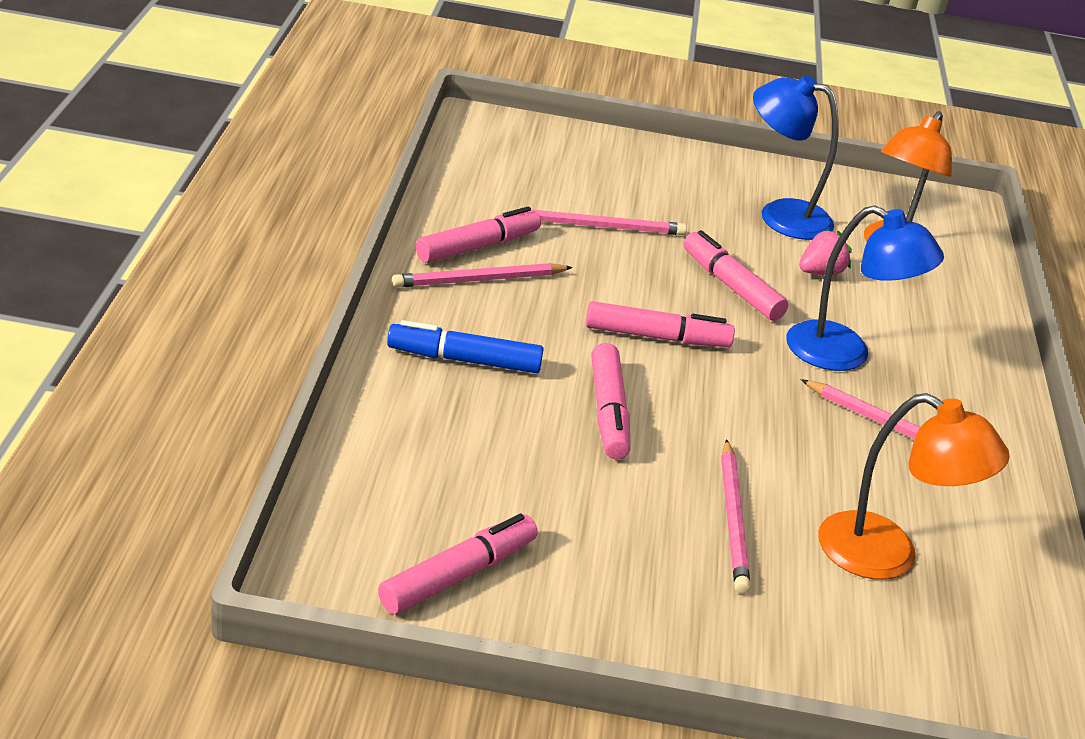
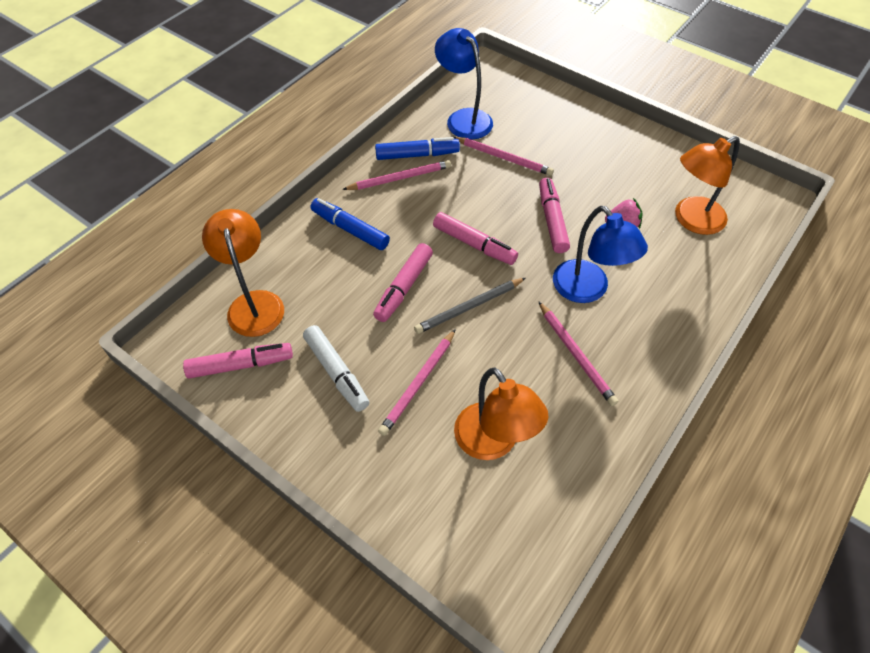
camera: 35 degrees right, 20 degrees up
(403, 491) = (254, 303): none -> orange lamp
(477, 246) = (417, 155): pink marker -> blue marker
(479, 280) = (400, 178): pink pencil -> pink pencil turned 150 degrees clockwise
(610, 540) = (336, 372): none -> white marker
(717, 412) = (469, 307): none -> grey pencil
(781, 215) = (630, 175): blue lamp -> blue lamp (463, 118)

